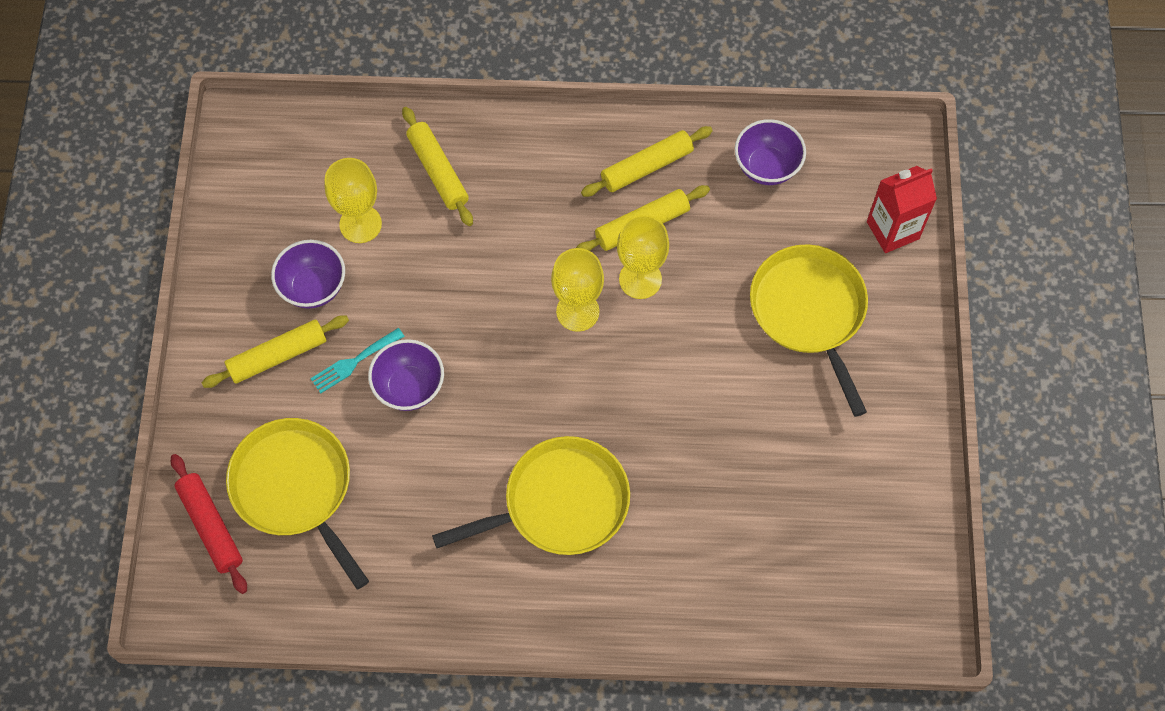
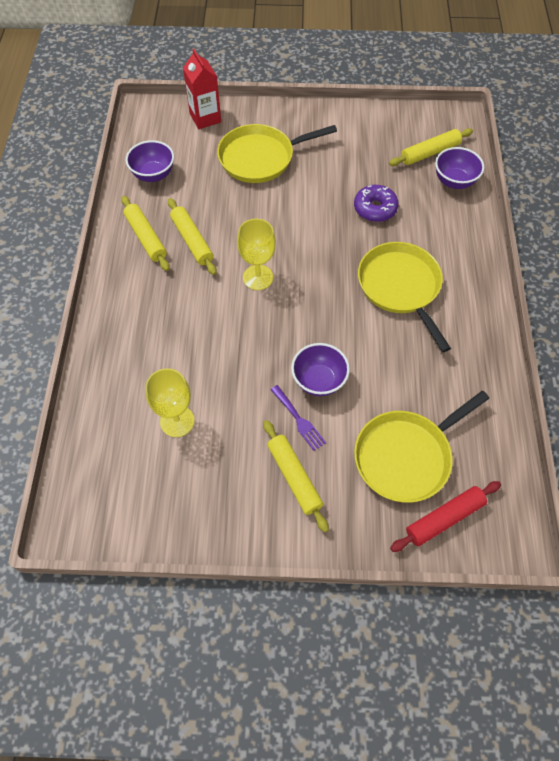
camera: 90 degrees left, 5 degrees down
(313, 287) = (233, 453): purple bowl -> purple bowl (454, 181)
(353, 362) = (299, 420): turquoise fork -> purple fork
(438, 171) = (134, 367): yellow rolling pin -> yellow rolling pin (429, 153)
(640, 279) = (234, 242): yellow goblet -> none
(710, 477) = (375, 209): none -> purple donut

